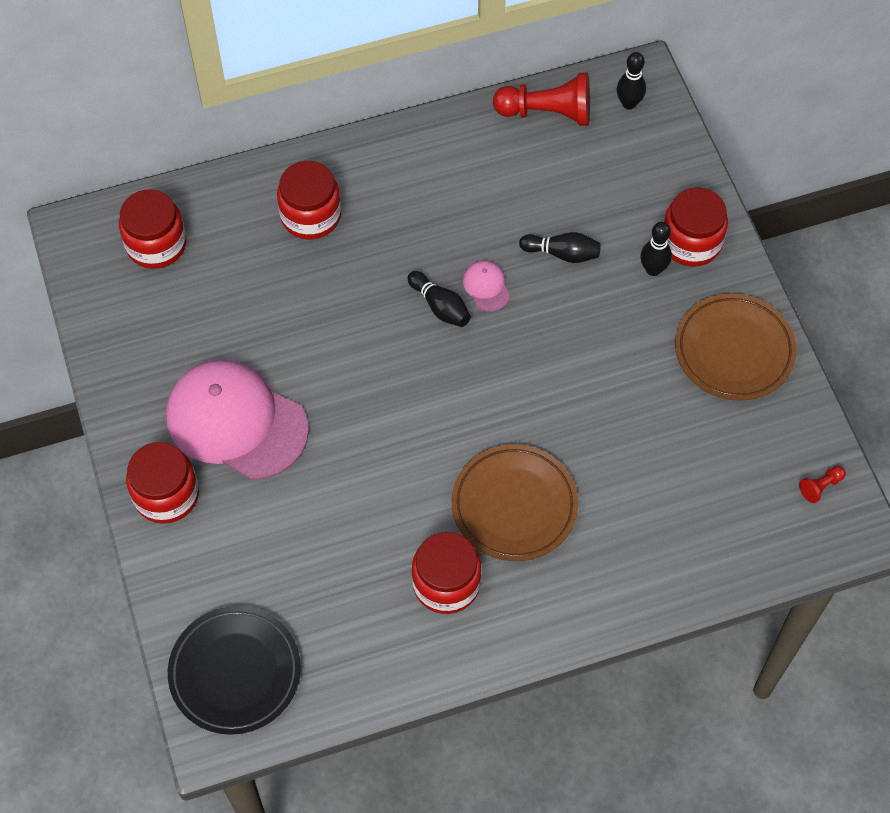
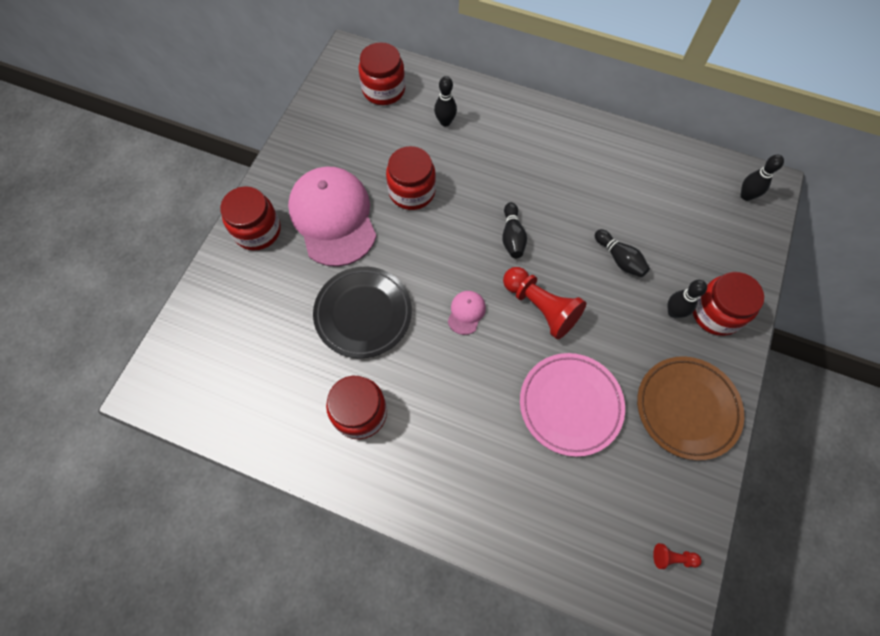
camera: 40 degrees right, 5 degrees up
(235, 672) = (193, 365): black plate -> black plate (363, 314)
(260, 234) = (445, 122): none -> black bowling pin
(311, 216) = (483, 131): red jar -> red jar (412, 191)
(486, 287) = (552, 245): pink cap -> pink cap (466, 312)
(514, 506) = (447, 397): brown plate -> none
(547, 113) = (684, 166): red pawn -> red pawn (540, 307)
(632, 426) = (570, 405): none -> pink plate

